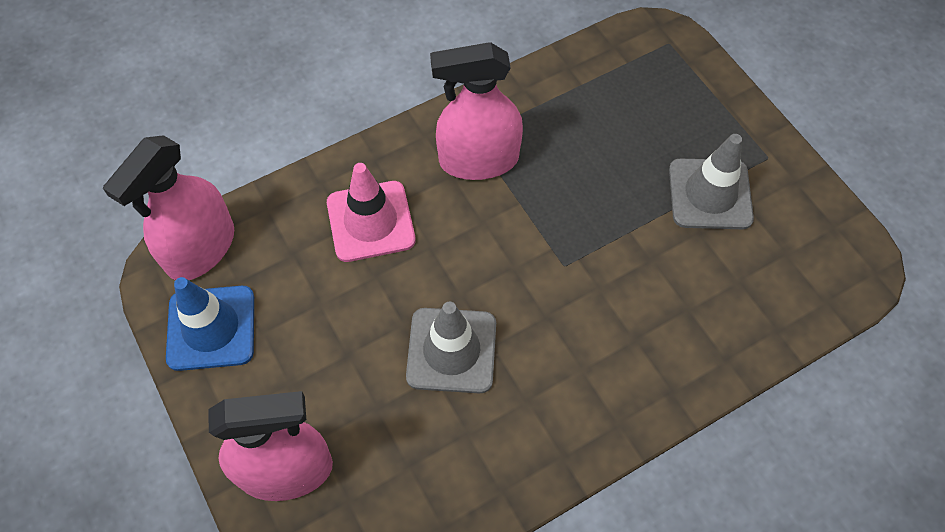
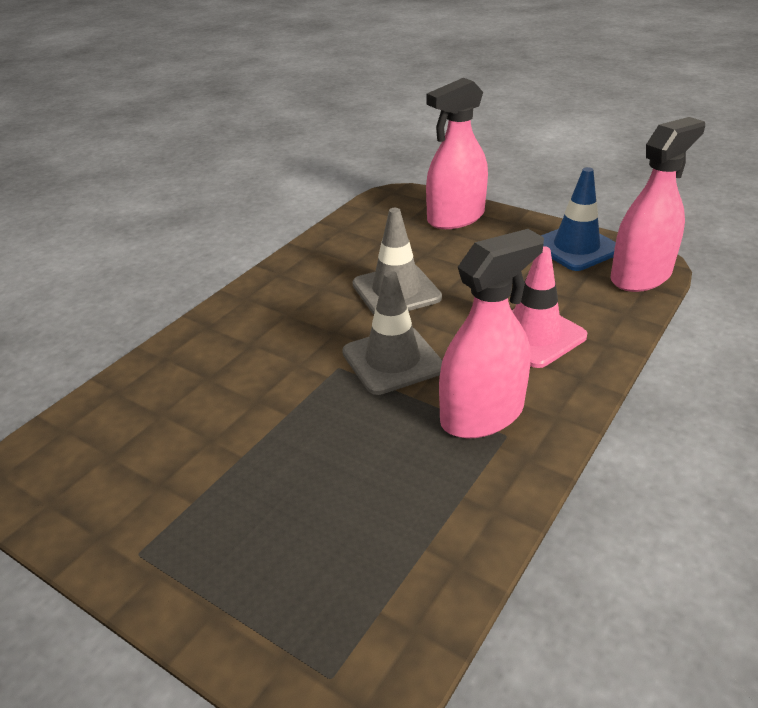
camera: 155 degrees right, 25 degrees down
(201, 249) = (640, 276): pink spray bottle -> pink spray bottle turned 45 degrees clockwise
(710, 194) = (208, 479): grey traffic cone -> grey traffic cone (392, 360)

